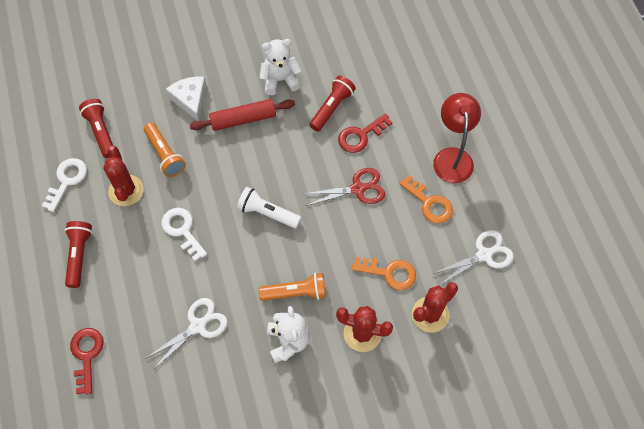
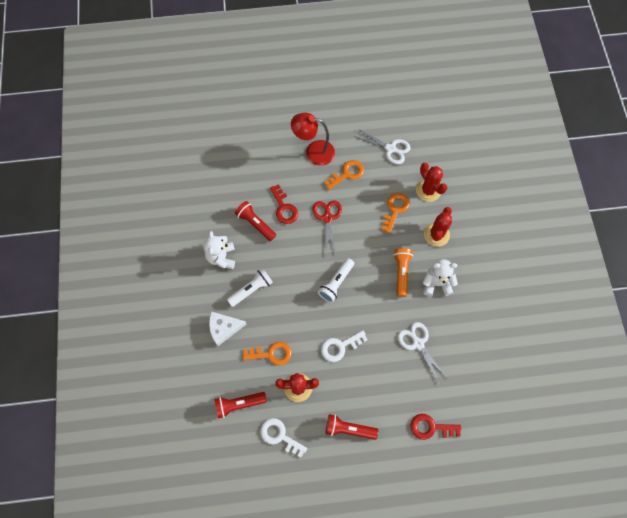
camera: 80 degrees left, 5 degrees up
(165, 155) = (271, 354): orange flashlight -> orange key
(243, 119) = (251, 289): red rolling pin -> white flashlight
(484, 255) = (391, 149): white scissors -> white scissors turned 135 degrees clockwise

